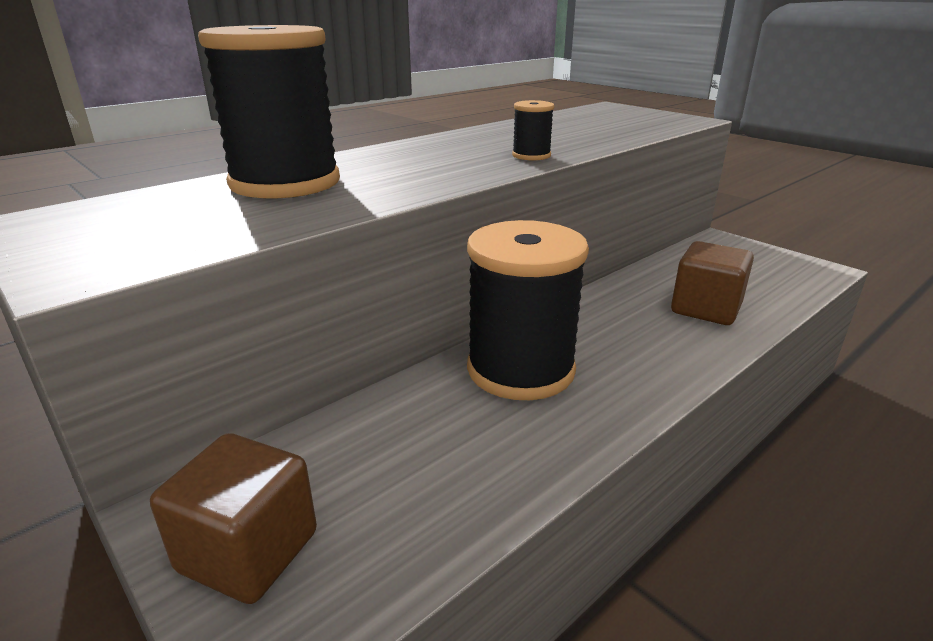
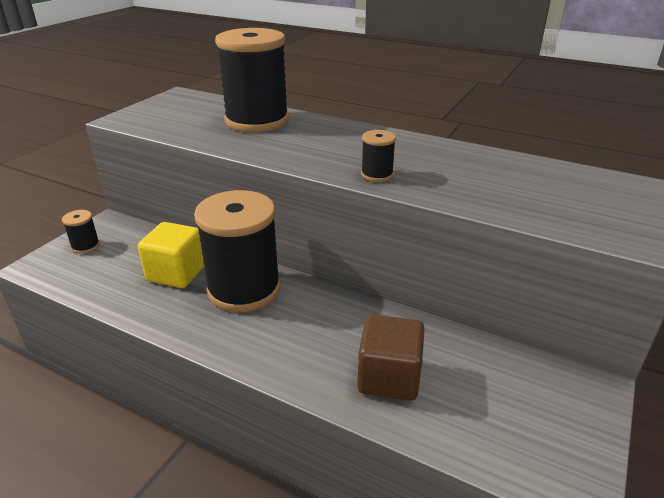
camera: 70 degrees right, 5 degrees up
(248, 551) = (85, 246): brown cube -> black spool
(443, 426) = (177, 273): none -> yellow cube

